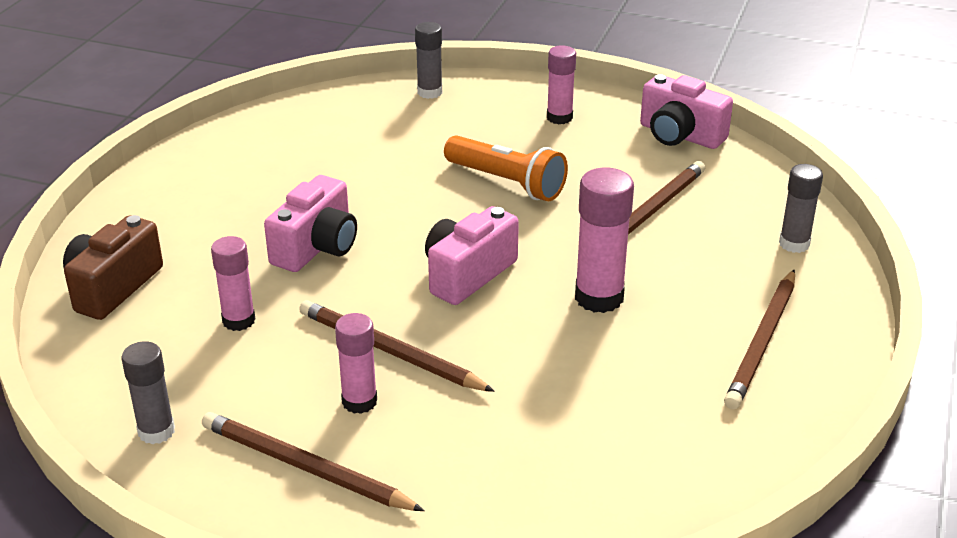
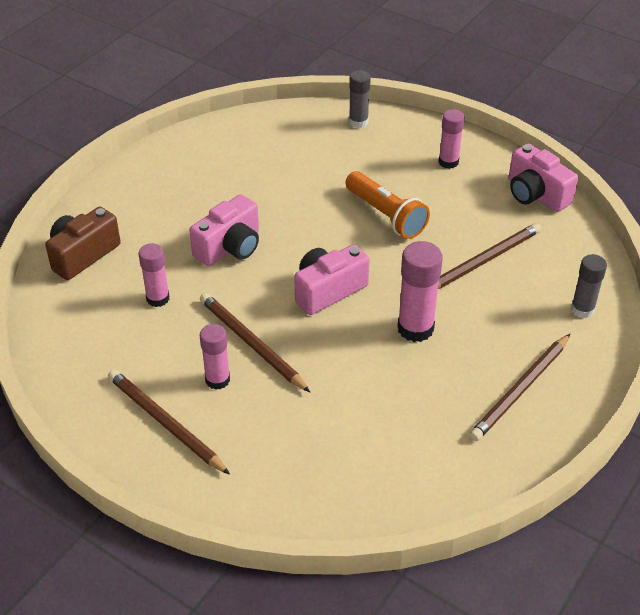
camera: 15 degrees right, 10 degrees up
(156, 431) = (79, 375): grey glue stick -> none

